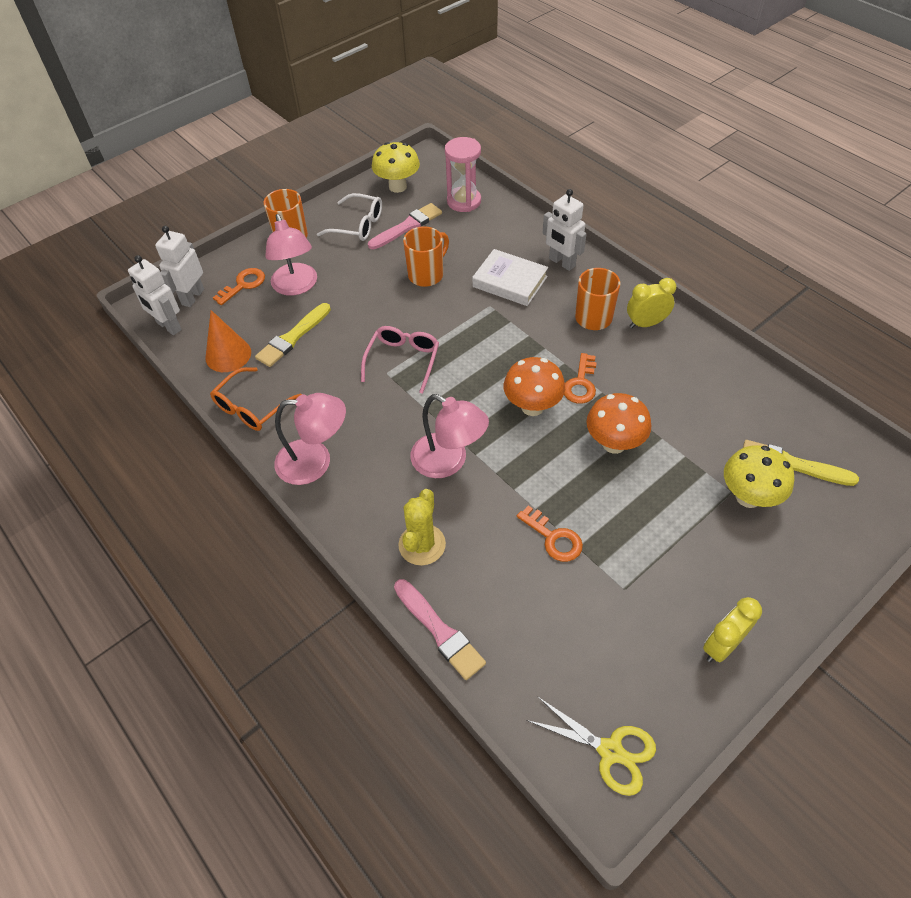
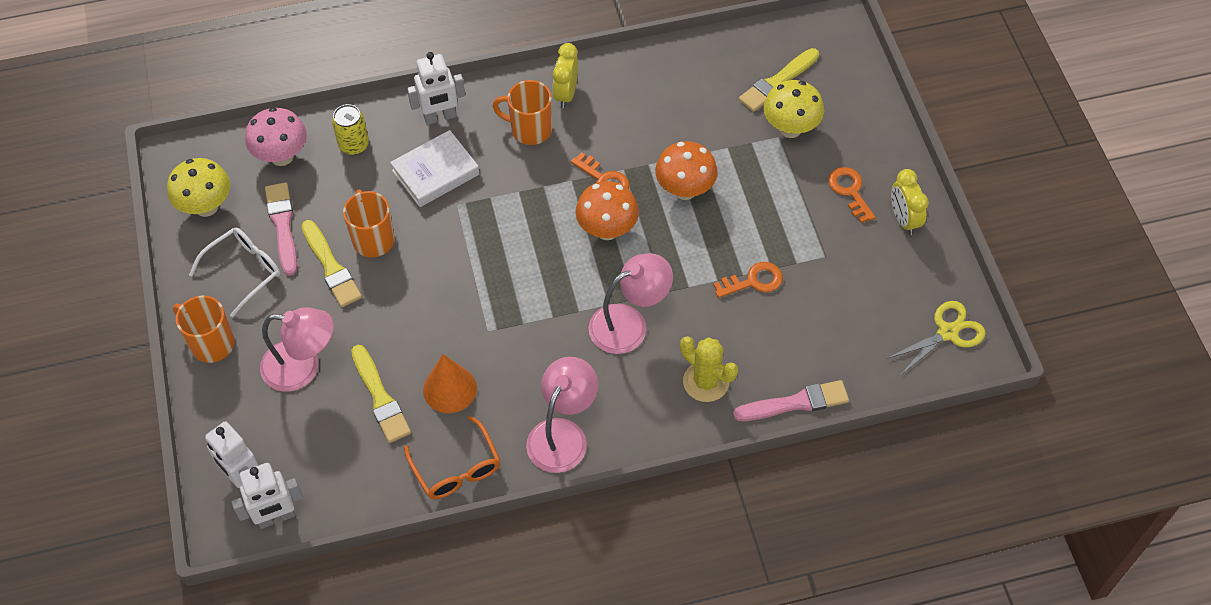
camera: 65 degrees left, 5 degrees up
(228, 355) = (364, 468): orange cone -> orange cone (450, 389)
(243, 285) = (261, 419): orange key -> orange key (849, 191)
(388, 264) = (331, 267): none -> yellow brush
(403, 360) = (481, 310): pink glasses -> none
(464, 201) = (282, 156): pink hourglass -> pink mushroom
(500, 230) = (354, 145): none -> yellow can

